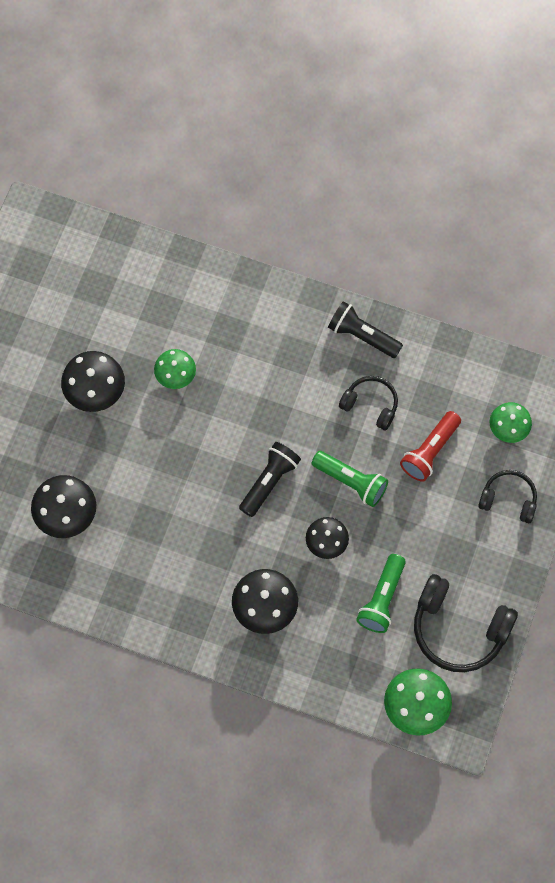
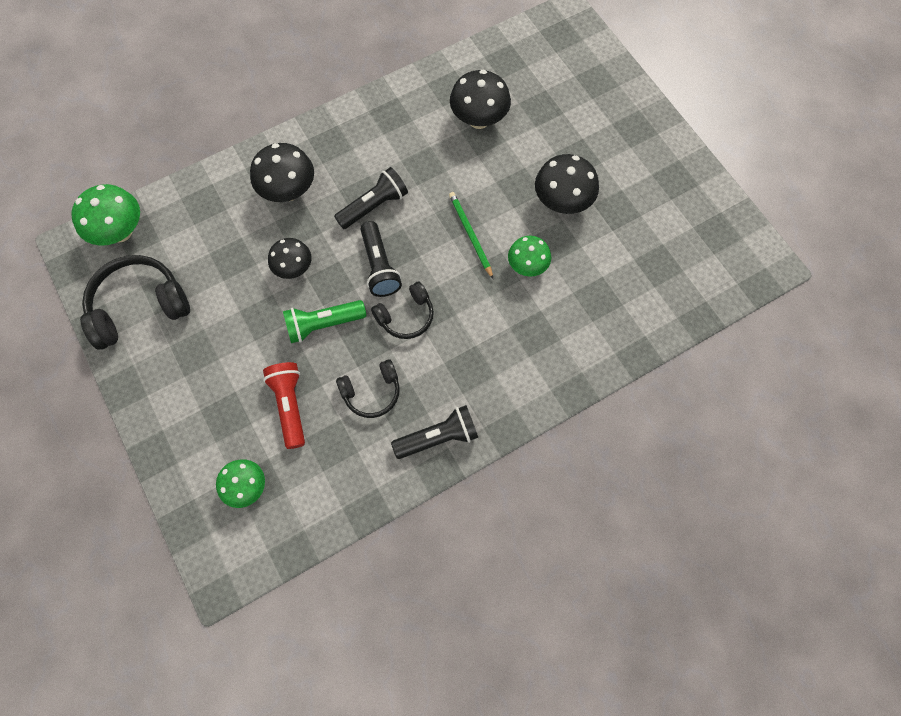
camera: 130 degrees right, 0 degrees up
(183, 438) = (470, 234): none -> green pencil
(220, 531) = (374, 206): none -> black flashlight
(382, 599) = (215, 273): green flashlight -> none
(508, 499) = (192, 433): black headphones -> black headphones (406, 316)

